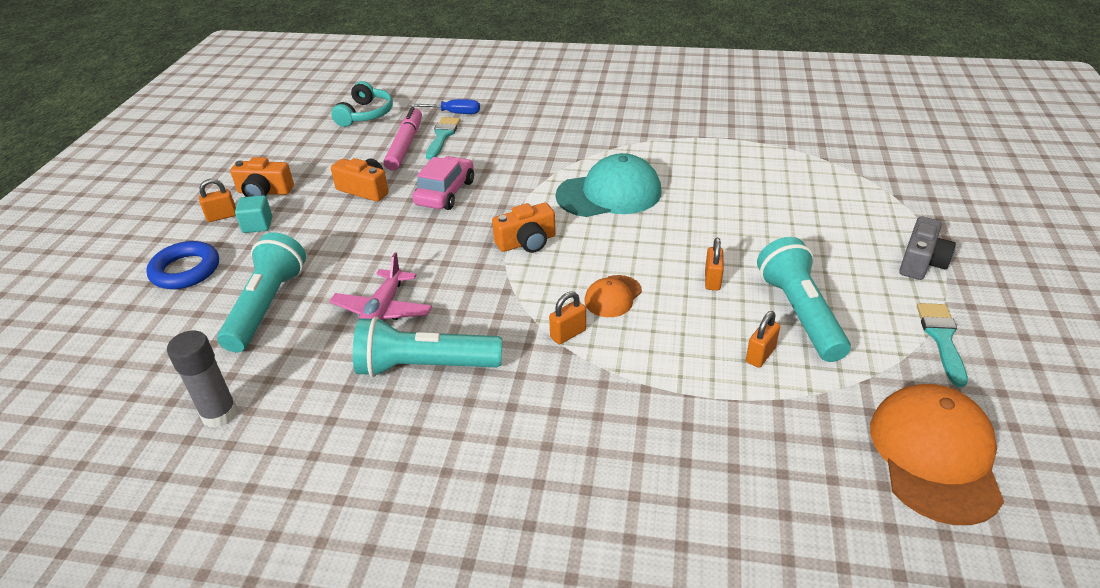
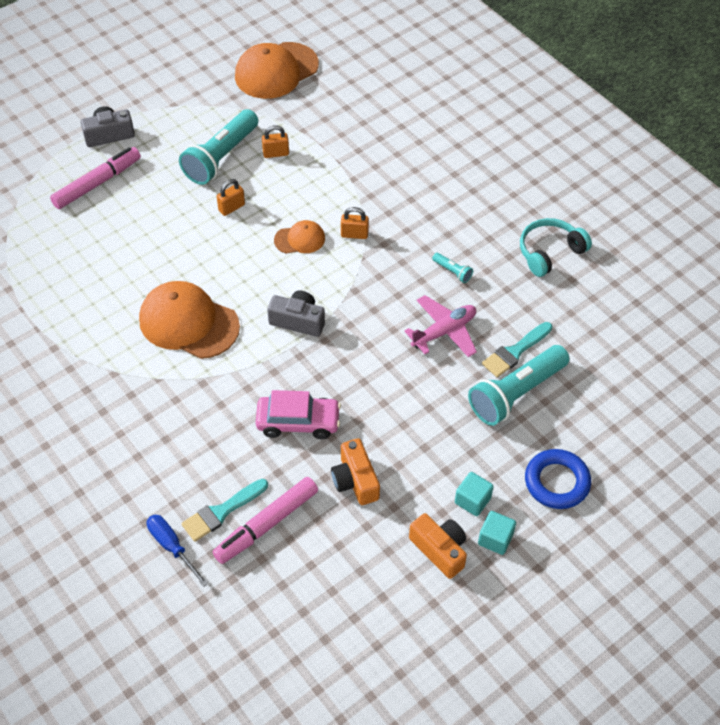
camera: 140 degrees left, 15 degrees up
(220, 414) = (589, 322): grey glue stick -> none
(222, 216) = (495, 539): orange padlock -> turquoise cube
(365, 114) = (251, 624): turquoise headphones -> turquoise headphones (549, 252)
(425, 366) = (452, 271): turquoise flashlight -> turquoise flashlight, size x0.42
(445, 193) = (298, 422): pink car -> pink car turned 150 degrees counterclockwise
(527, 242) = (298, 321): orange camera -> grey camera
(609, 194) = (188, 323): turquoise cap -> orange cap
(846, 225) = (97, 183): none -> pink marker
(941, 339) = (181, 100): turquoise brush -> turquoise brush (515, 352)

